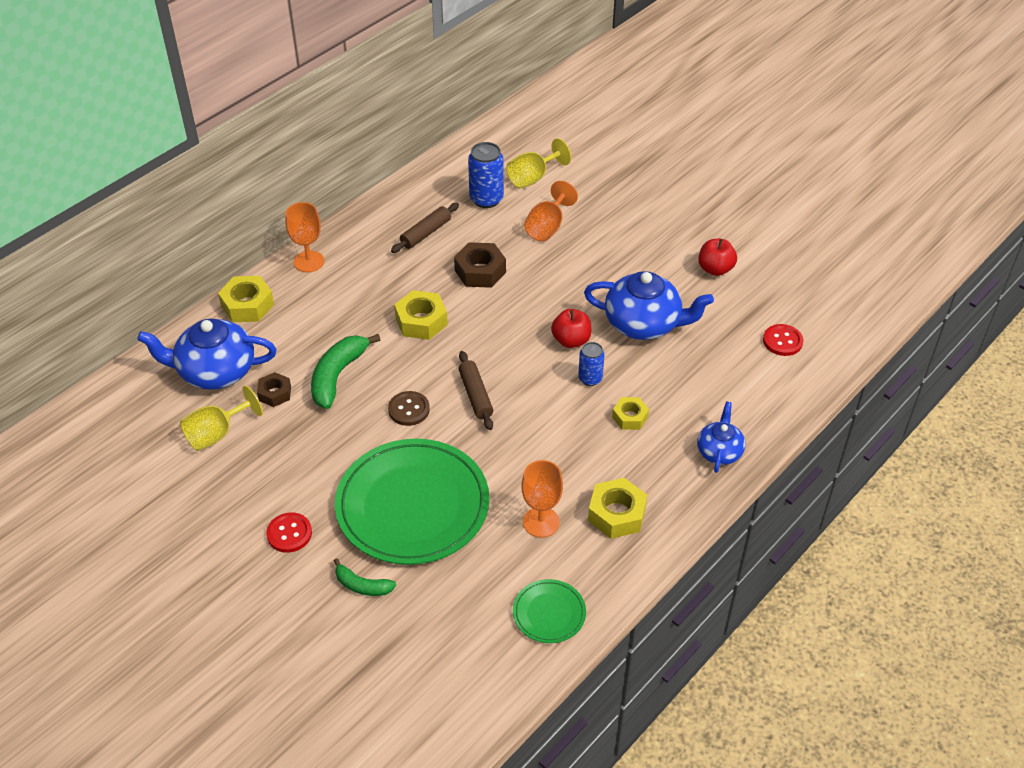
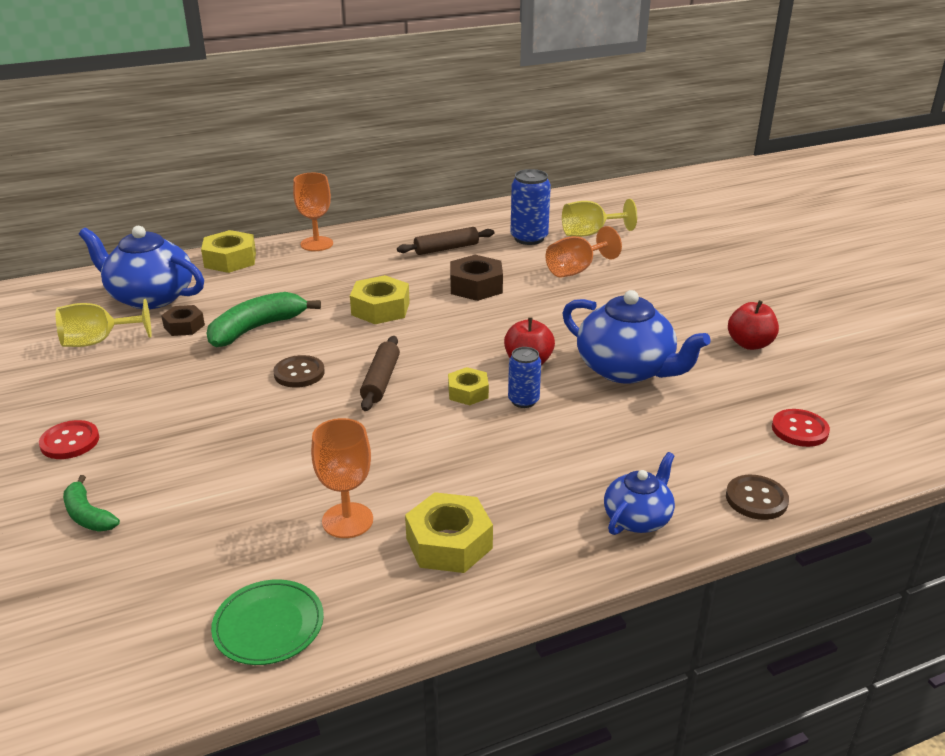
camera: 25 degrees right, 15 degrees down
(412, 505) = (219, 457): green plate -> none
(630, 417) = (544, 449): yellow nut -> yellow nut (468, 392)
(781, 410) = (756, 499): none -> brown button

